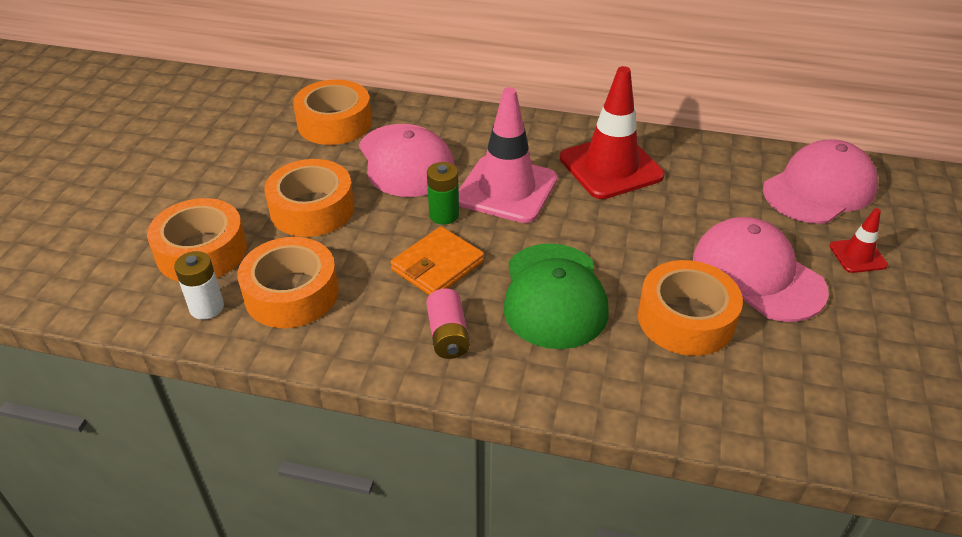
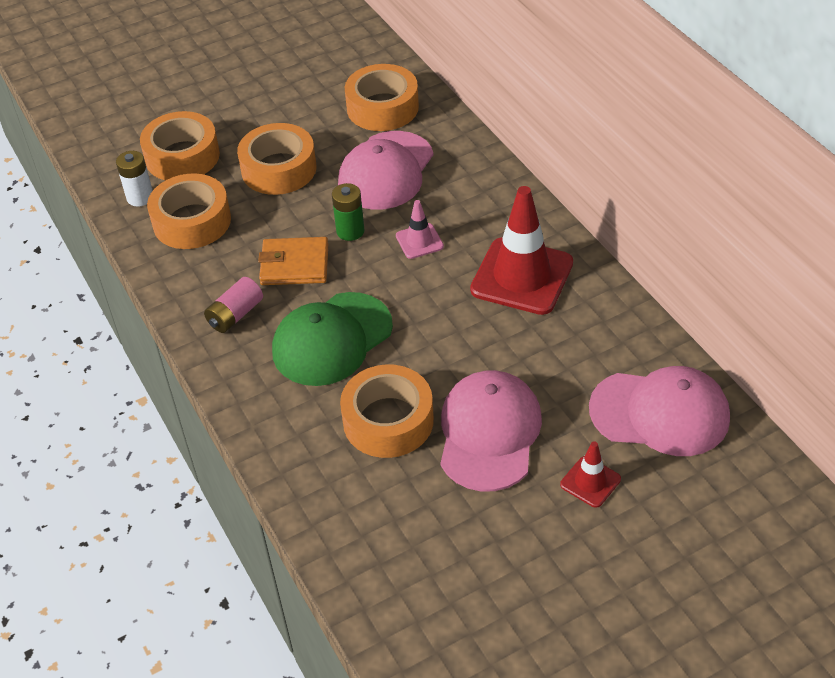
camera: 50 degrees right, 5 degrees up
(507, 189) = (419, 241): pink traffic cone -> pink traffic cone, size x0.48

